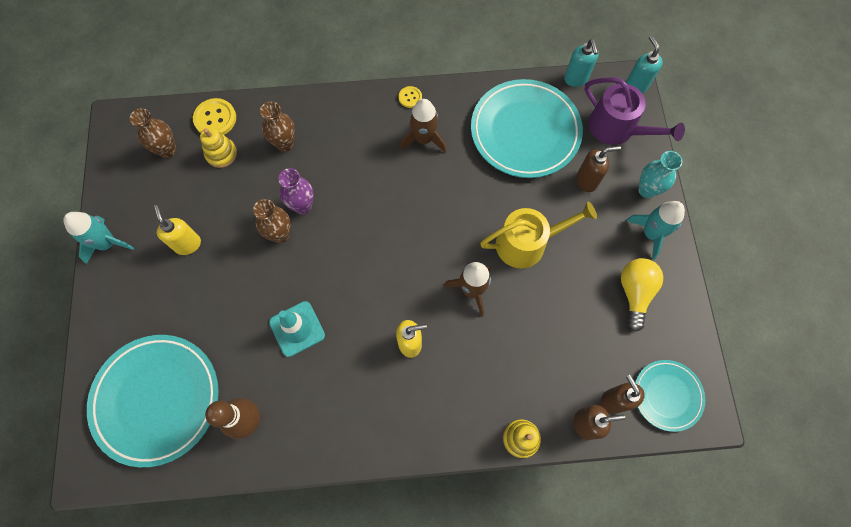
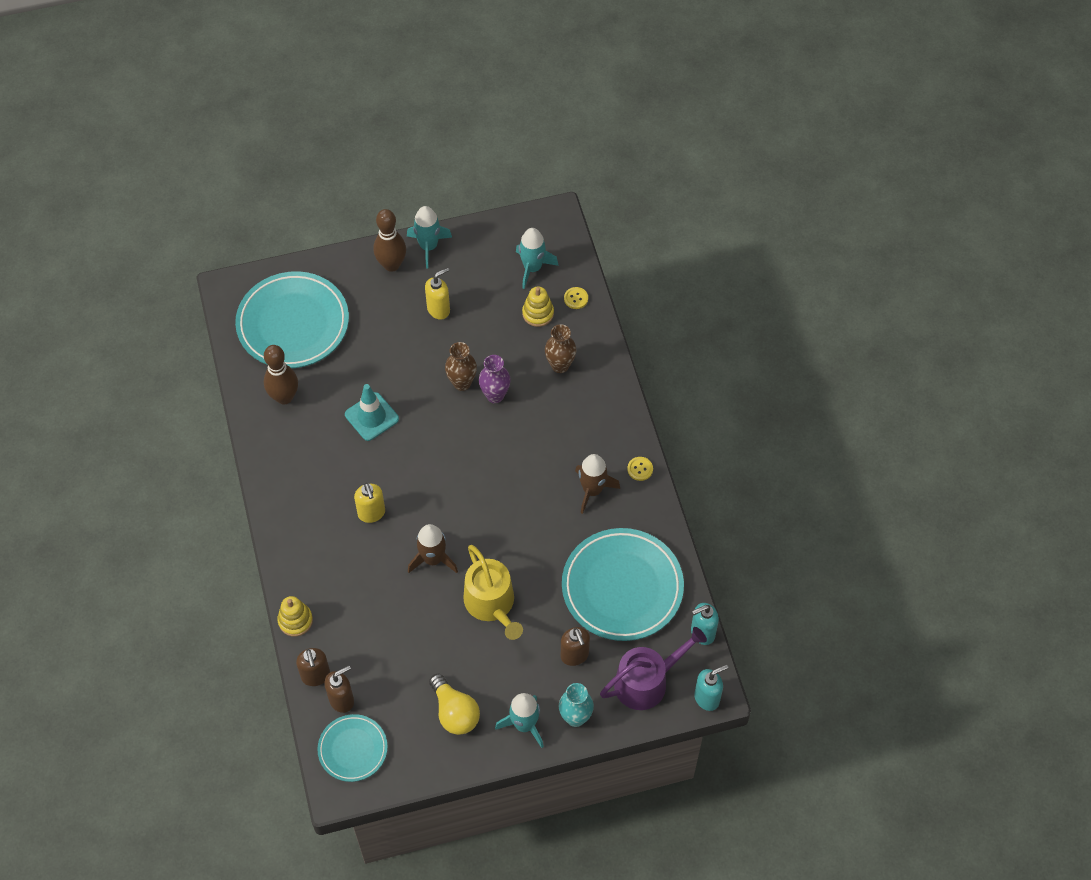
camera: 80 degrees right, 10 degrees down
(117, 283) = (391, 265): none -> brown bowling pin
(168, 150) = (532, 268): brown vase -> turquoise rocket
(215, 119) = (576, 298): yellow button -> yellow button, size x0.57
(617, 128) = (646, 681): purple watering can -> purple watering can turned 150 degrees counterclockwise
(634, 293) = (455, 712): yellow light bulb -> yellow light bulb turned 60 degrees clockwise

